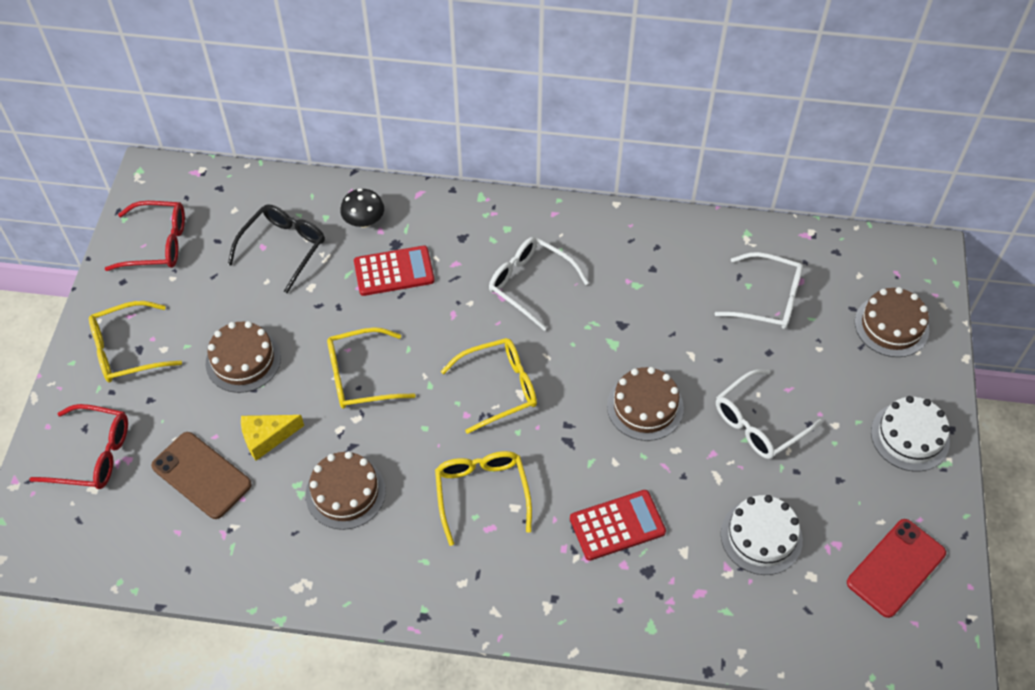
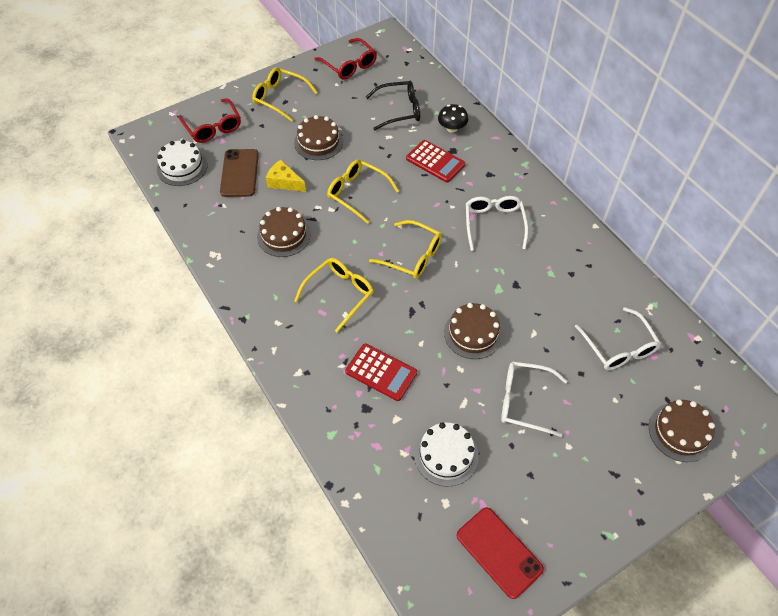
camera: 50 degrees right, 0 degrees up
(895, 568) = (499, 552): red phone -> red phone turned 45 degrees clockwise
(910, 436) = (607, 498): white cake -> white cake (182, 167)

